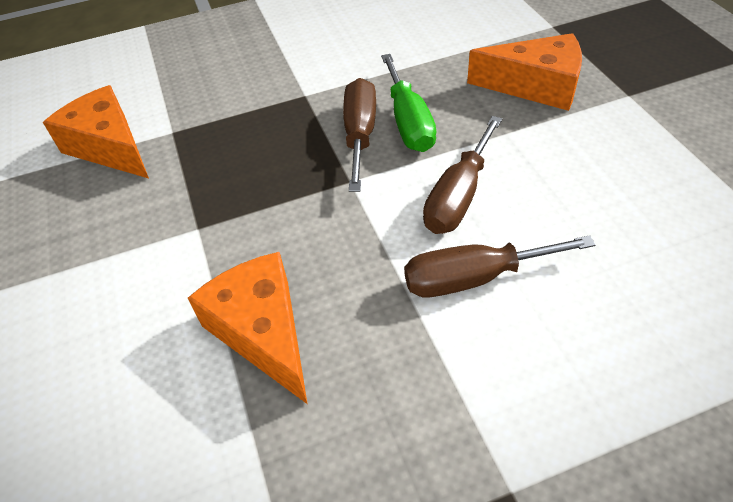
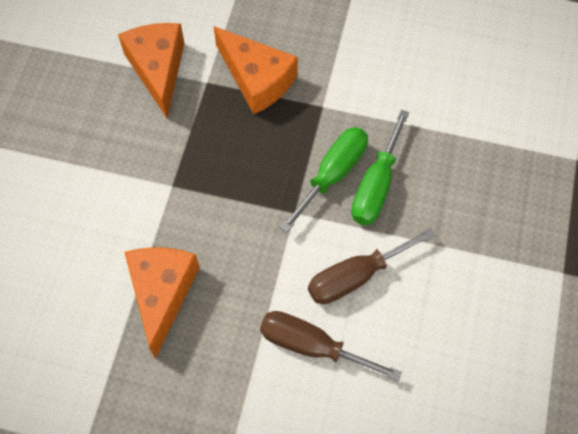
camera: 30 degrees right, 15 degrees up
(360, 134) = (332, 174): brown screwdriver -> green screwdriver
(535, 86) = (501, 215): orange cheese -> orange cheese (257, 79)

